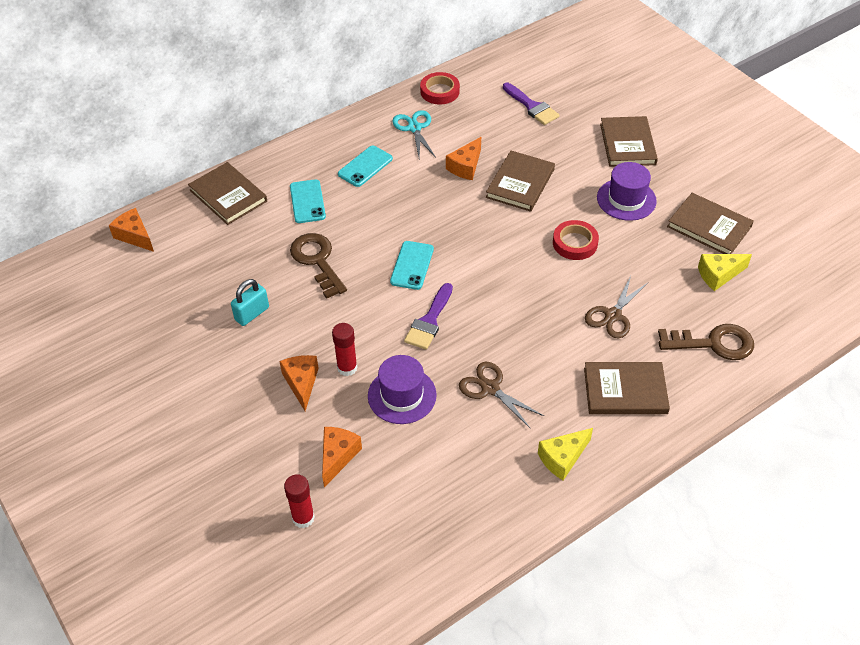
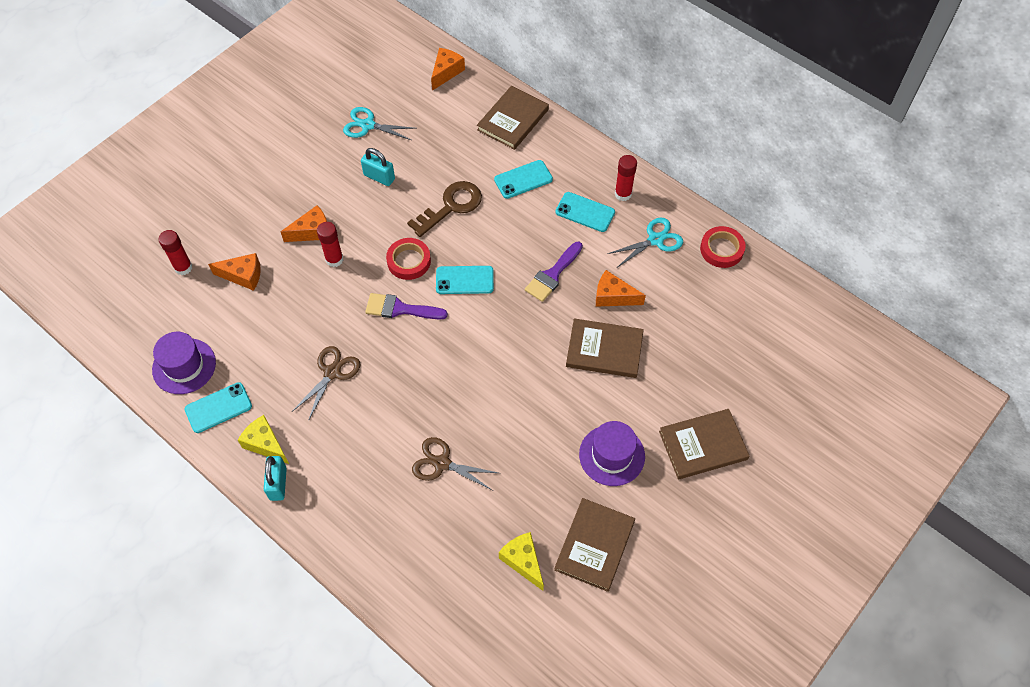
camera: 75 degrees right, 10 degrees up
(174, 313) = (368, 125): none -> turquoise scissors
(355, 138) = (623, 194): none -> red glue stick
(402, 395) = (312, 306): purple hat -> purple hat (184, 366)
(508, 498) = (218, 408): none -> turquoise phone
(532, 106) = (731, 340): purple brush -> purple brush (552, 275)
(575, 243) = (532, 414): red tape -> red tape (409, 261)
(611, 452) = (278, 484): none -> turquoise padlock
(625, 390) = (350, 486): brown book -> none
(713, 343) = (425, 563): brown key -> none

